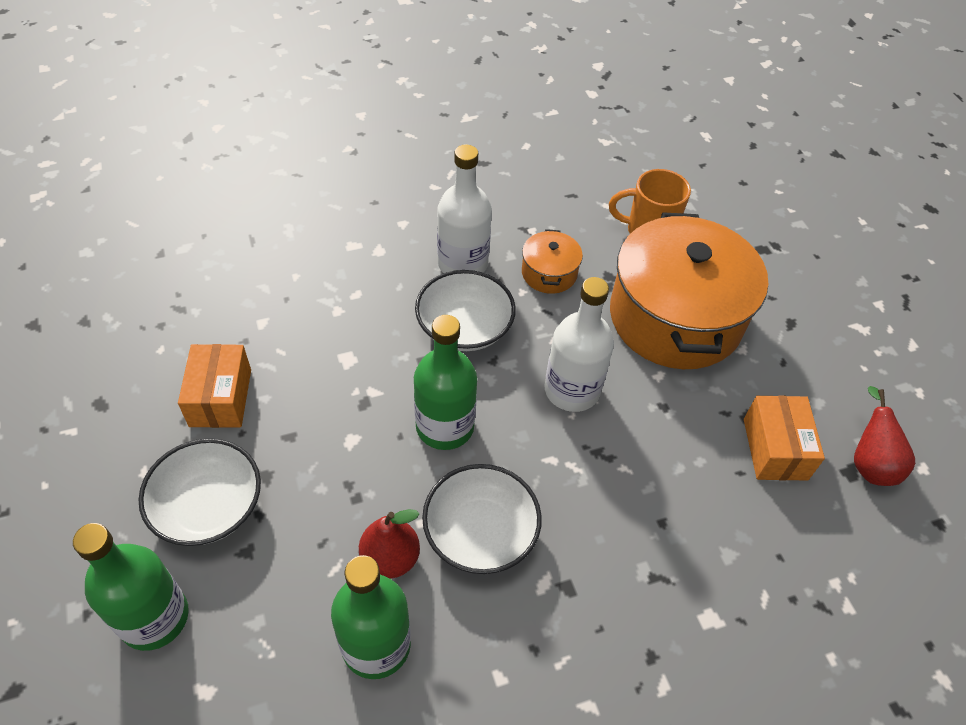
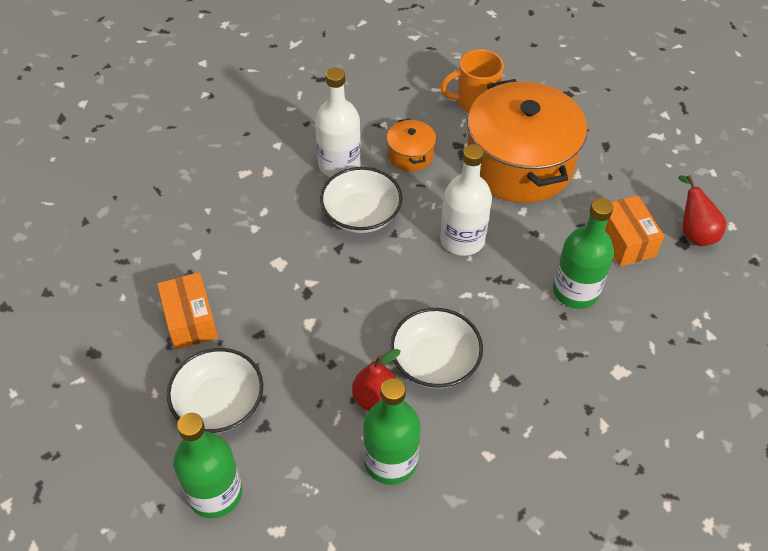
camera: 15 degrees left, 0 degrees up
(445, 426) = (377, 293): green bottle -> green bottle (575, 291)

